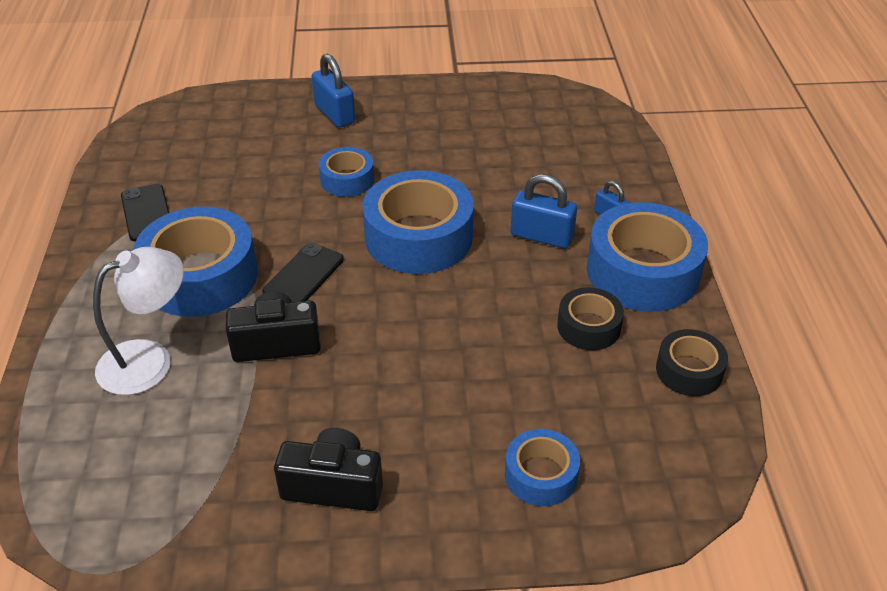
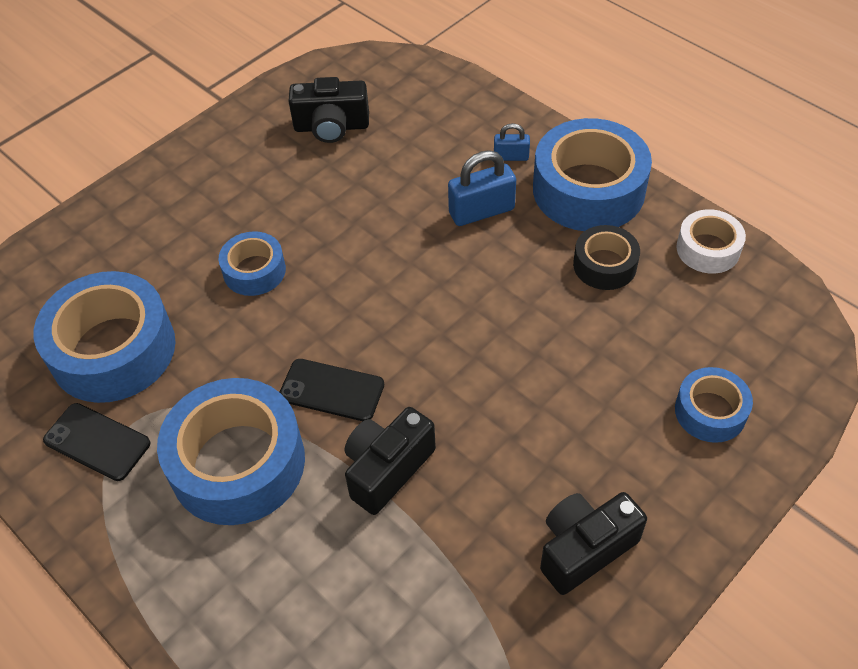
camera: 40 degrees left, 10 degrees up
(149, 360) = (295, 577): white lamp -> none
(303, 276) = (332, 390): black phone -> black phone turned 60 degrees counterclockwise
(334, 114) = (158, 212): blue padlock -> none
(418, 237) = (385, 282): blue tape -> blue tape (113, 350)
(505, 126) = (331, 127): none -> black camera
(689, 371) = (708, 249): black tape -> white tape

